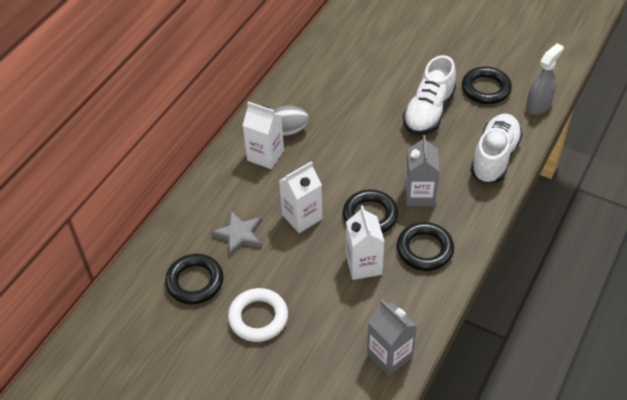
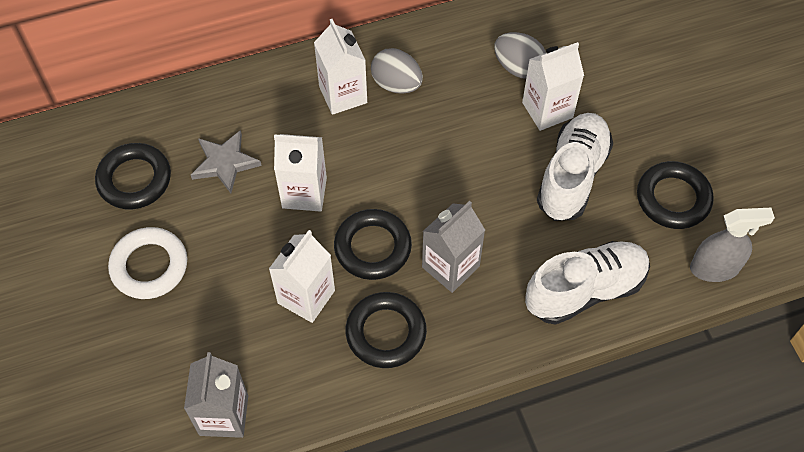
camera: 40 degrees right, 10 degrees up
(343, 81) = (518, 67): none -> grey egg
(381, 90) = (547, 110): none -> white carton
(428, 112) = (572, 176): white shoe -> white shoe turned 135 degrees clockwise

